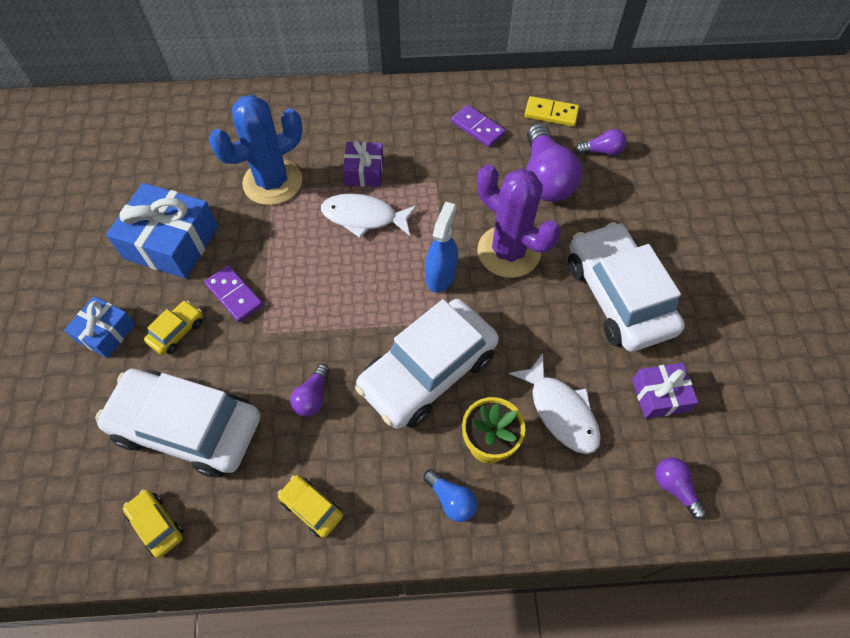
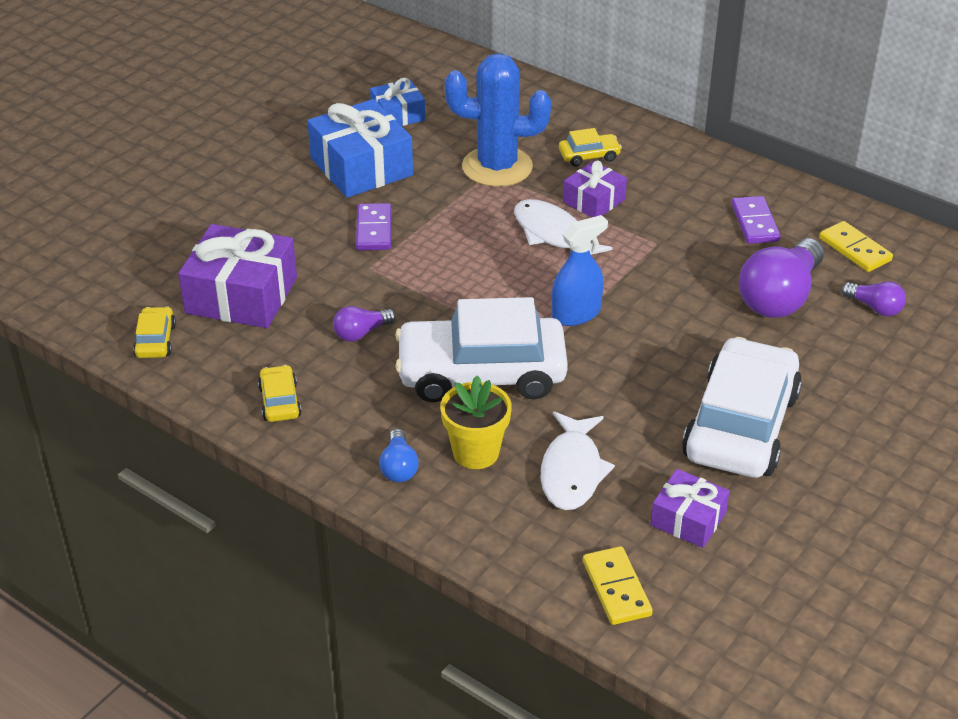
camera: 40 degrees right, 20 degrees down
(106, 332) = (246, 200): blue gift -> blue gift (398, 115)
(177, 331) = (300, 229): yellow car -> yellow car (589, 156)
(187, 427) = (241, 295): white car -> purple gift
(508, 252) = (666, 332): purple cactus -> none
(674, 487) = (616, 588): purple light bulb -> yellow domino

